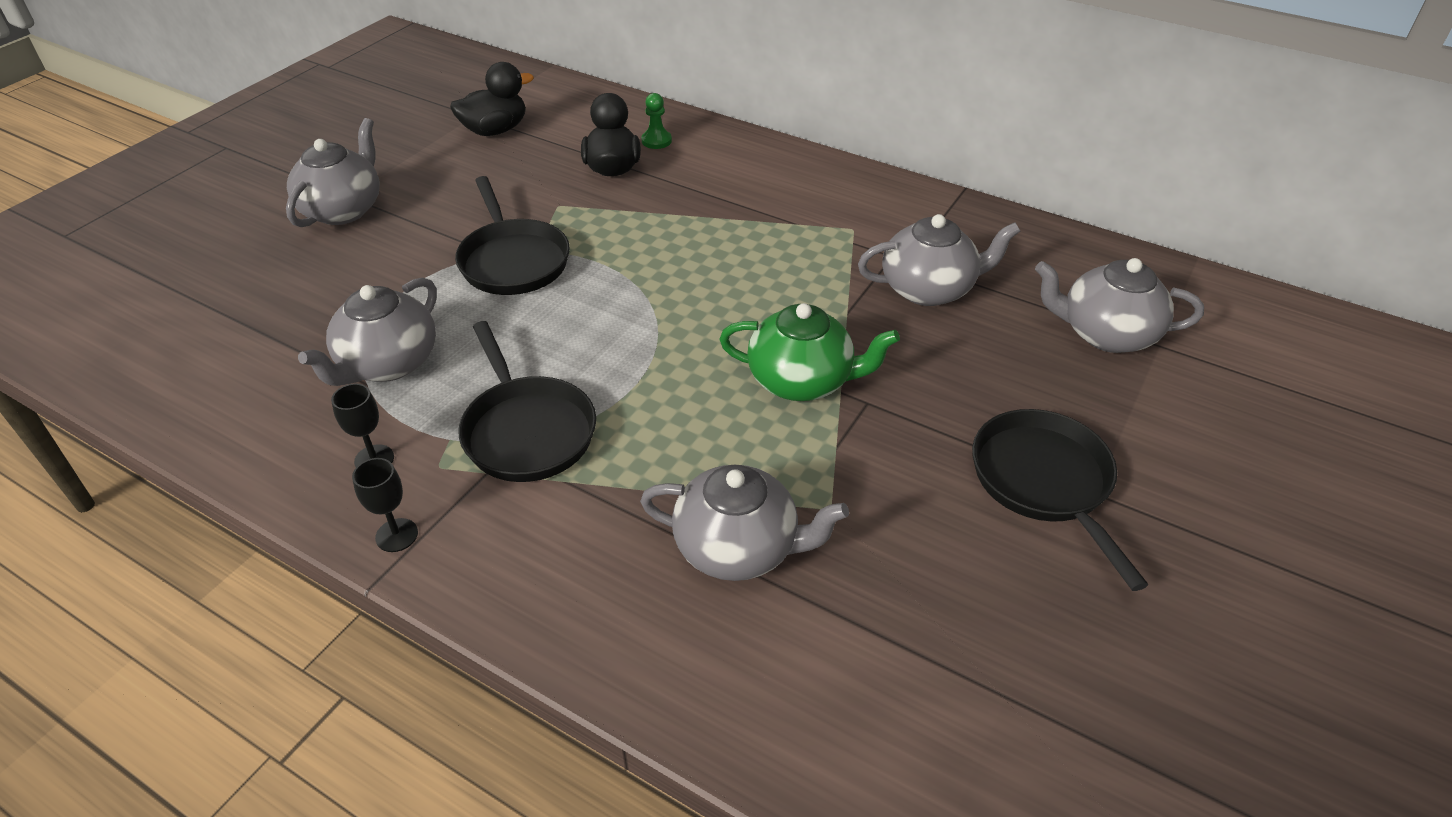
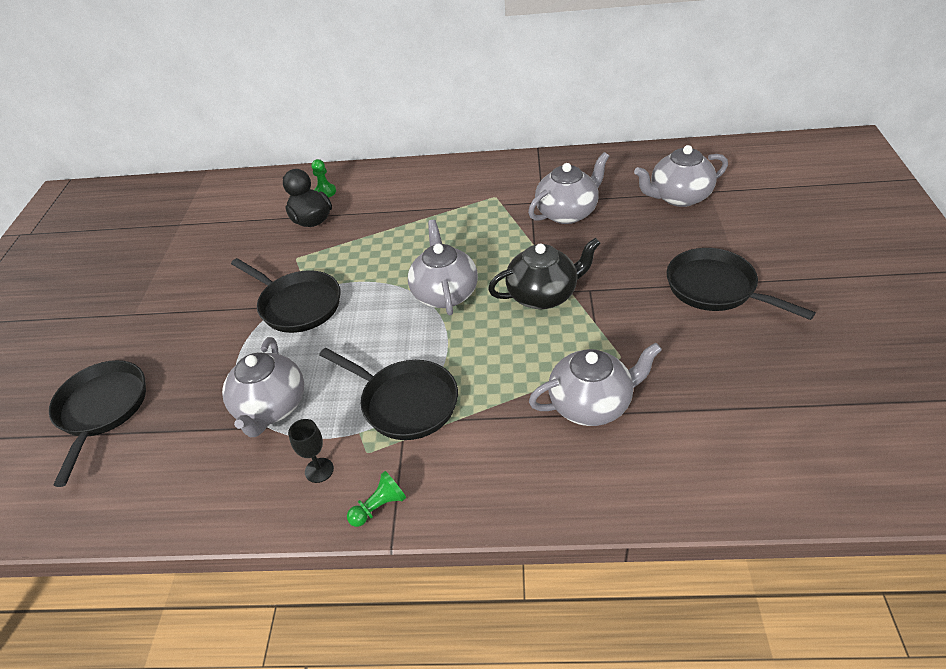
camera: 25 degrees left, 0 degrees up
(235, 285) = (102, 410): none -> black pan
(343, 209) = (139, 324): grey teapot -> grey teapot (445, 293)
(396, 535) = (379, 507): black goblet -> green pawn
(495, 130) = (205, 228): black duck -> none
(802, 381) = (543, 295): green teapot -> black teapot

